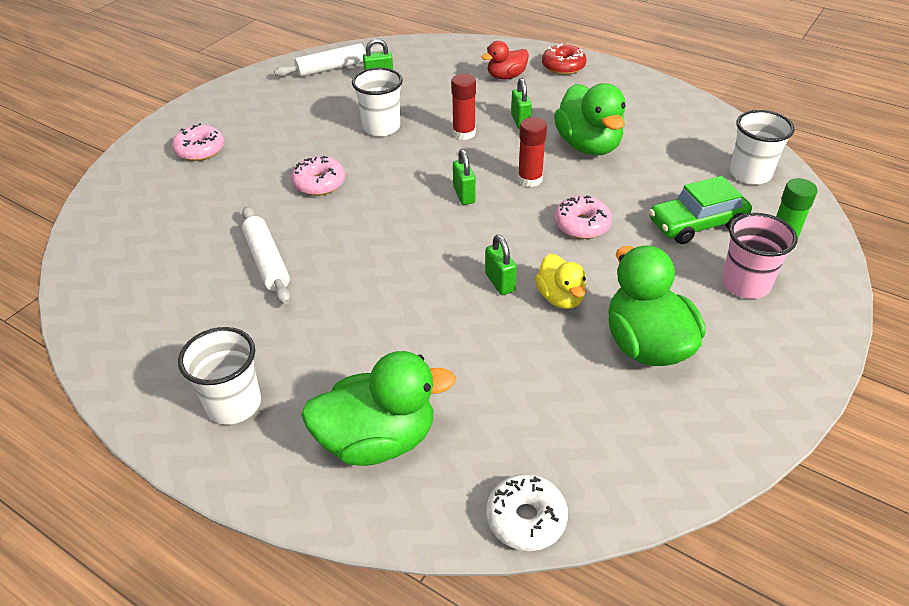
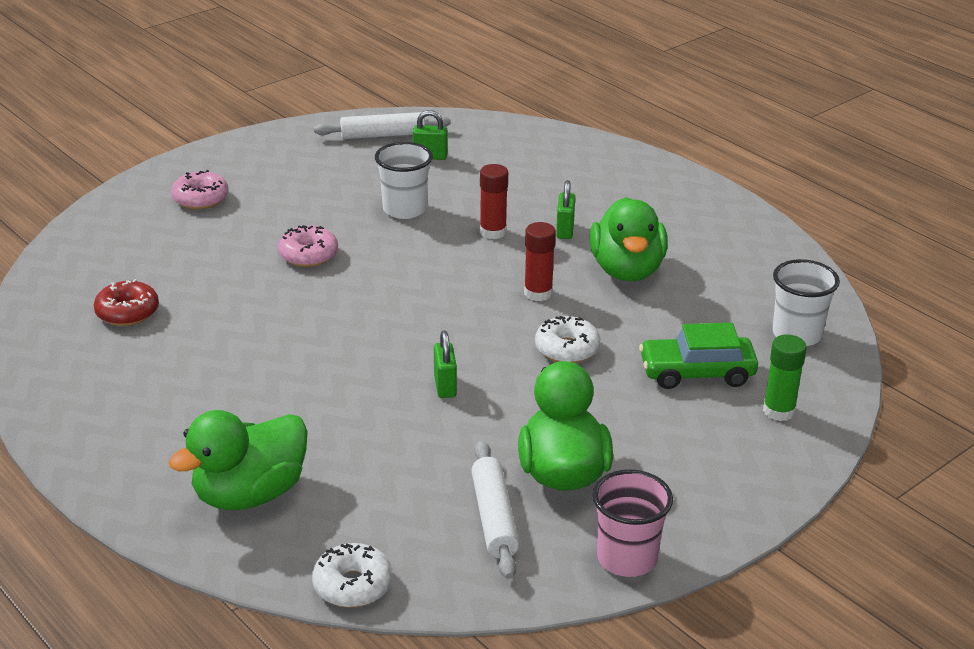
camera: 15 degrees right, 10 degrees down
(234, 404) = (131, 437): white cup -> none
(267, 261) = (220, 320): white rolling pin -> white rolling pin (494, 518)
(378, 440) = (250, 494): green duck -> green duck turned 135 degrees clockwise
(464, 195) = (456, 295): green padlock -> none
(506, 76) = (578, 178): red duck -> none
(560, 298) = (500, 412): yellow duck -> none
(563, 67) = (653, 178): red donut -> red donut (127, 312)
(582, 225) = (567, 349): pink donut -> white donut
(745, 284) = (709, 440): pink cup -> pink cup (627, 558)

